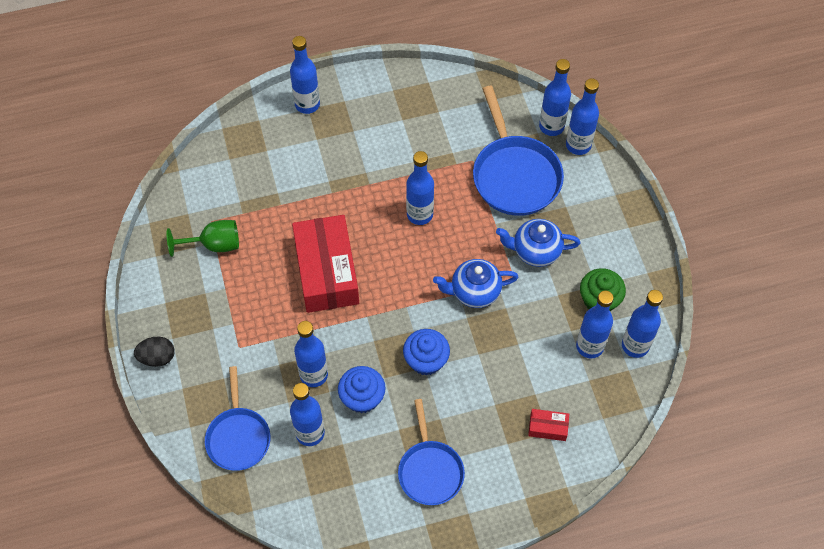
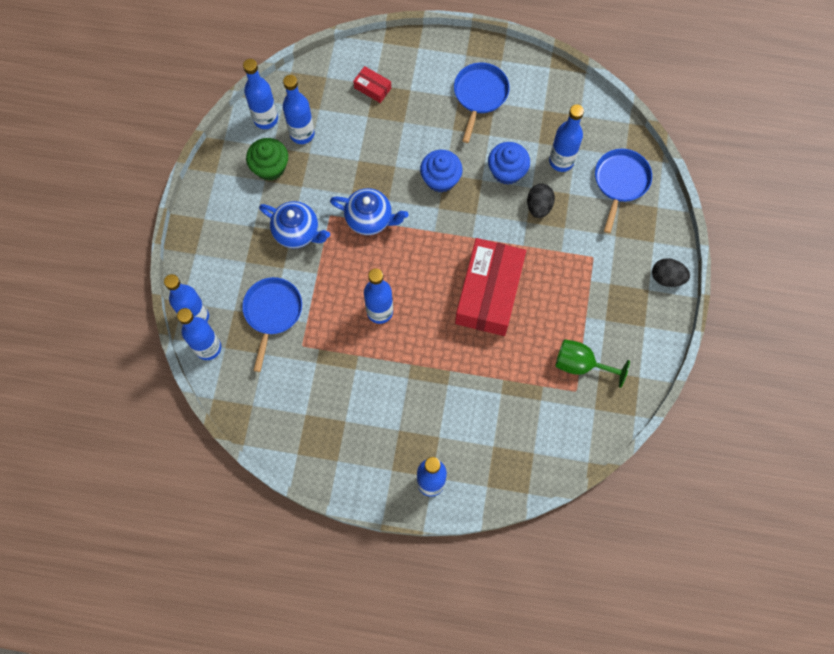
camera: 155 degrees left, 10 degrees up
(314, 375) = (539, 206): blue bottle -> black egg
(514, 175) = (272, 313): blue pan -> blue pan, size x0.65

